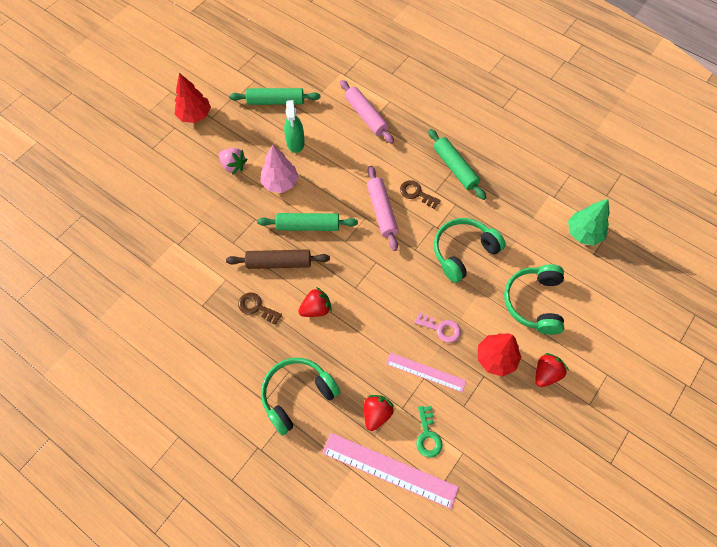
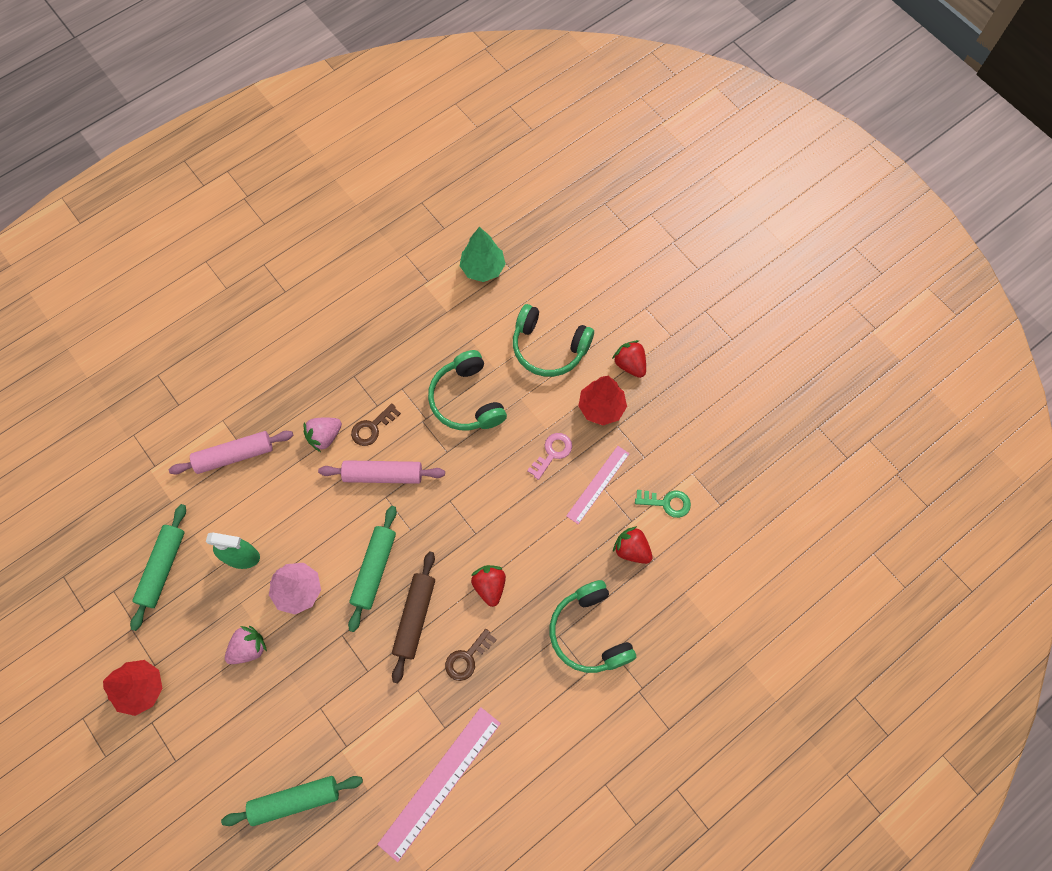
camera: 75 degrees left, 5 degrees up
(389, 469) = (693, 552): pink ruler -> pink ruler (440, 782)
(399, 165) = (325, 436): none -> pink strawberry
(455, 168) = (352, 373): green rolling pin -> green rolling pin (295, 800)

